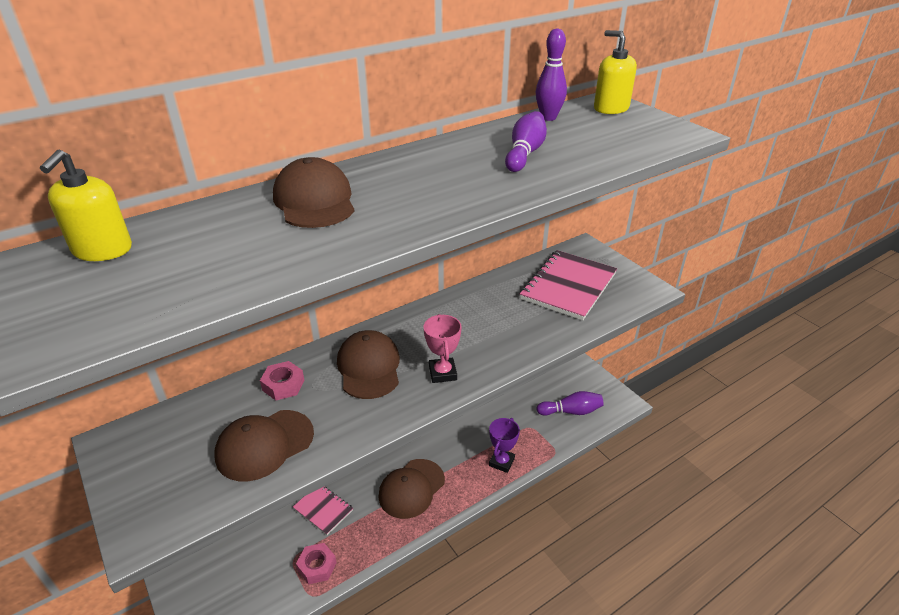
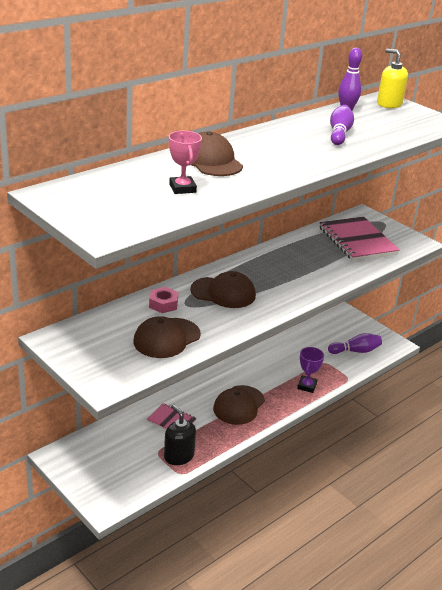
camera: 10 degrees left, 5 degrees down
(102, 250) = (91, 187): yellow soap dispenser -> none
(317, 566) = (179, 456): pink nut -> black soap dispenser
(369, 367) = (223, 293): brown cap -> brown cap turned 120 degrees clockwise
(442, 373) = (279, 295): pink trophy -> pink trophy (182, 188)
(568, 286) = (357, 241): pink notebook -> pink notebook turned 45 degrees counterclockwise

